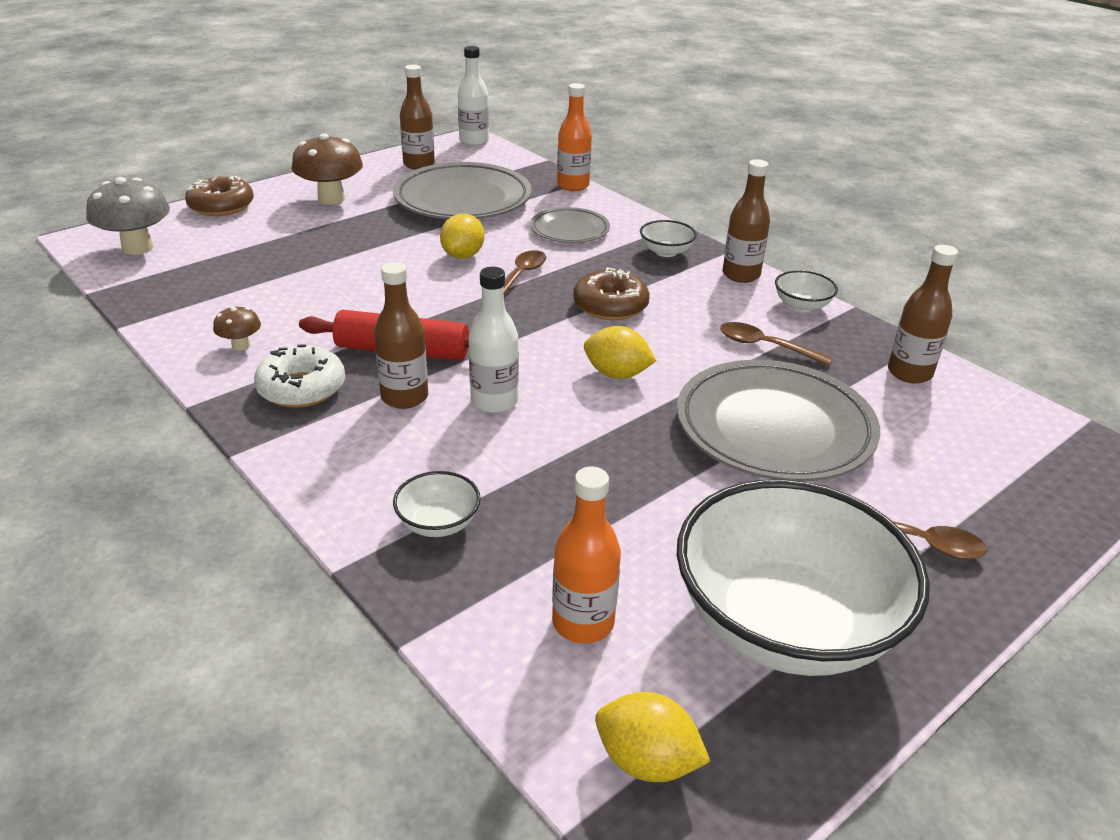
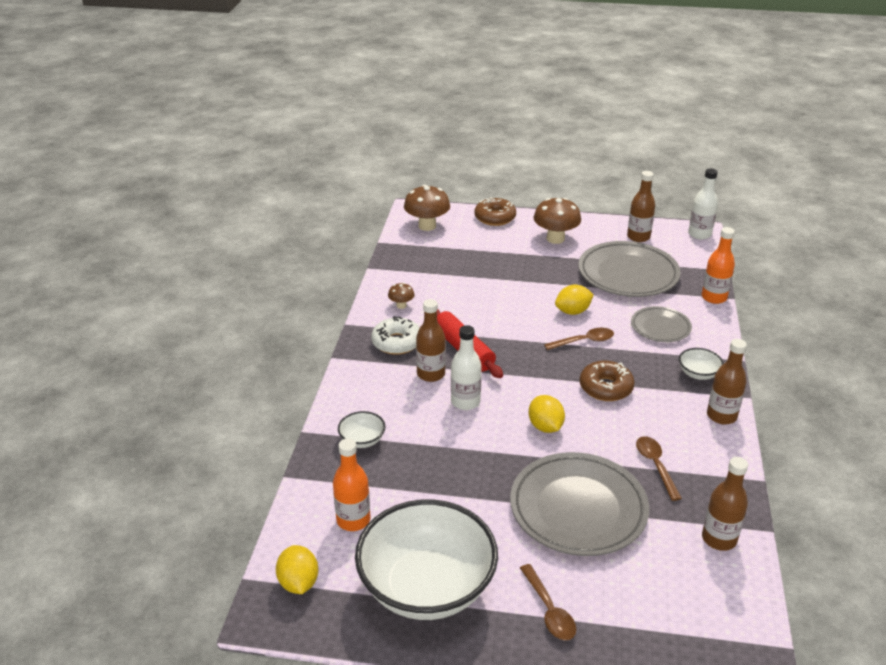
camera: 50 degrees right, 0 degrees up
(137, 248) = (427, 226): grey mushroom -> brown mushroom
(802, 305) = (726, 458): white bowl -> none

